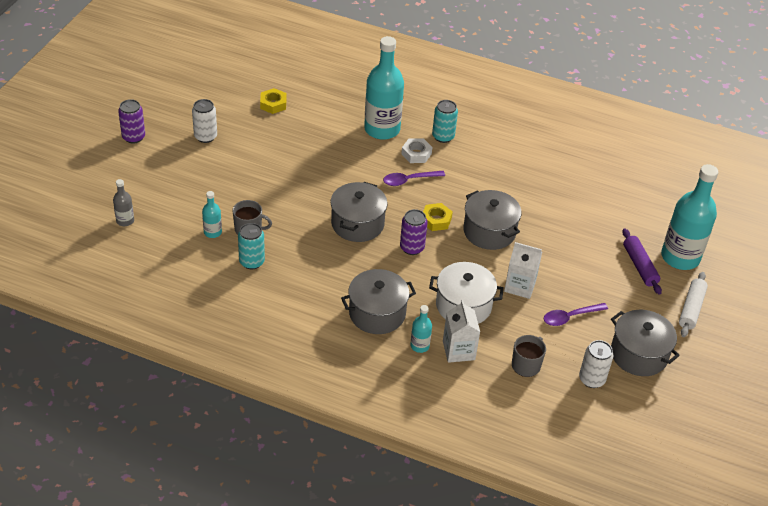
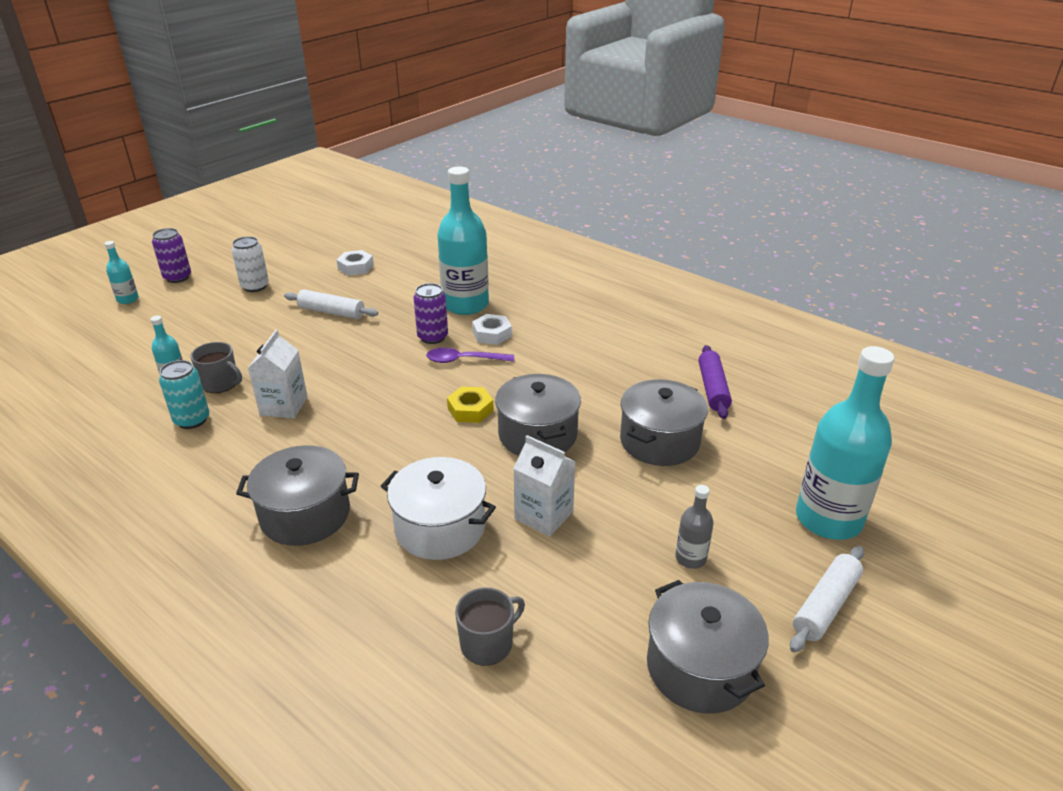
camera: 20 degrees right, 10 degrees down
(125, 221) = (87, 353): grey bottle -> grey bottle (690, 558)
(273, 104) = (356, 267): yellow nut -> white nut
(285, 152) = (331, 312): none -> white rolling pin
(357, 224) = (362, 398): grey pot -> grey pot (659, 441)
(412, 248) = (415, 437): purple can -> purple can (433, 337)
(419, 346) = (334, 575): turquoise bottle -> turquoise bottle (128, 299)
(443, 137) = (537, 321): turquoise can -> none
(458, 350) = (390, 595): white carton -> white carton (284, 406)
(570, 317) = (603, 578): purple spoon -> none
(591, 379) = (593, 695): white can -> none
(639, 266) = (753, 520): purple rolling pin -> purple rolling pin (712, 388)

